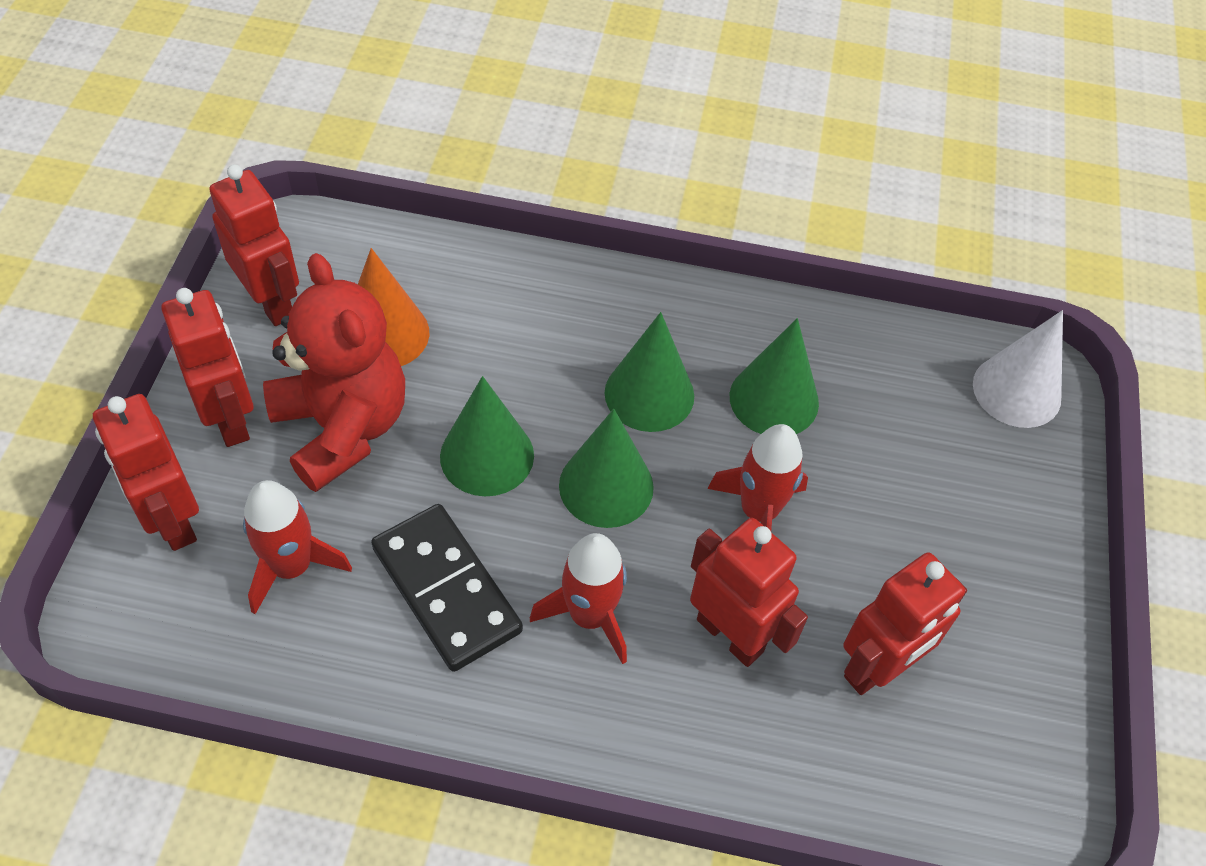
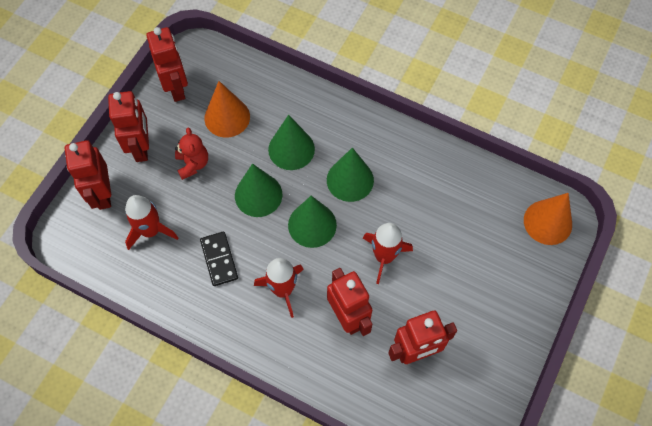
camera: 20 degrees right, 10 degrees up
(342, 427) = (193, 164): red teddy bear -> red teddy bear, size x0.50
(446, 589) = (219, 259): black domino -> black domino, size x0.65
(774, 399) = (414, 197): green cone -> green cone (291, 149)
(1016, 391) = (547, 222): white cone -> orange cone

